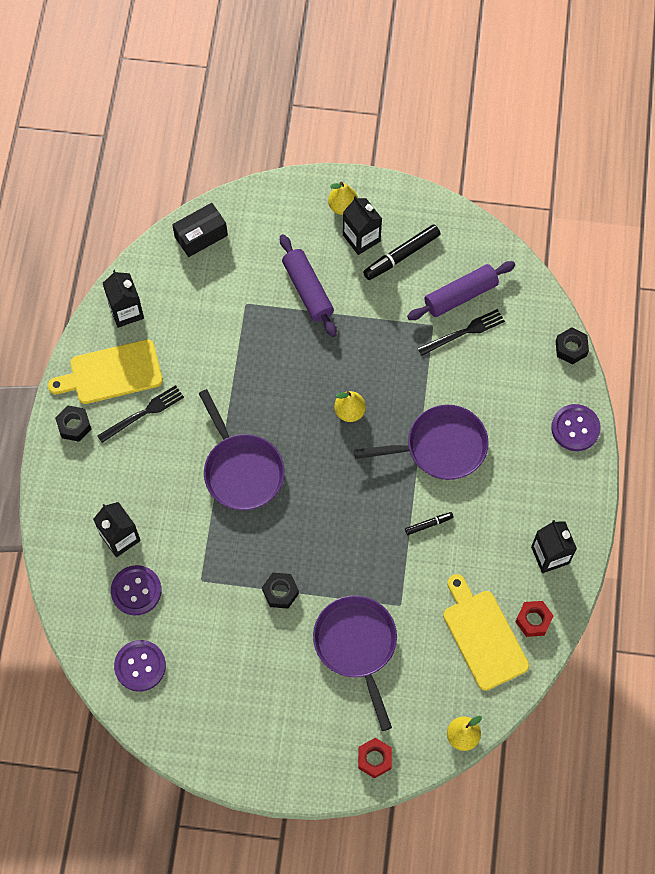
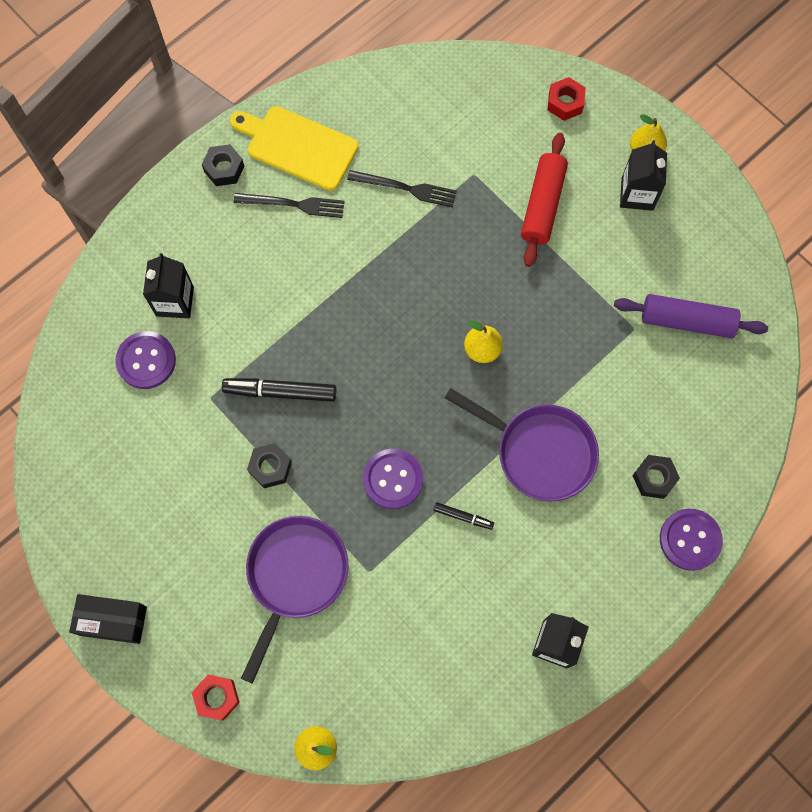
camera: 40 degrees right, 5 degrees up
(126, 311) = (359, 100): black carton -> none
(140, 666) = (89, 432): purple button -> purple button (393, 479)
(201, 236) = (487, 81): black box -> black box (113, 621)
(241, 470) = (334, 325): purple pan -> none
(308, 290) = (543, 205): purple rolling pin -> red rolling pin
(401, 255) = (662, 239): black marker -> black marker (280, 392)
(464, 332) = (659, 359): black fork -> black fork (406, 188)
(483, 636) = (421, 668): yellow cutting board -> none
(533, 620) = (482, 694): red nut -> red nut (565, 103)
(571, 348) = (754, 457): black nut -> black nut (654, 478)

